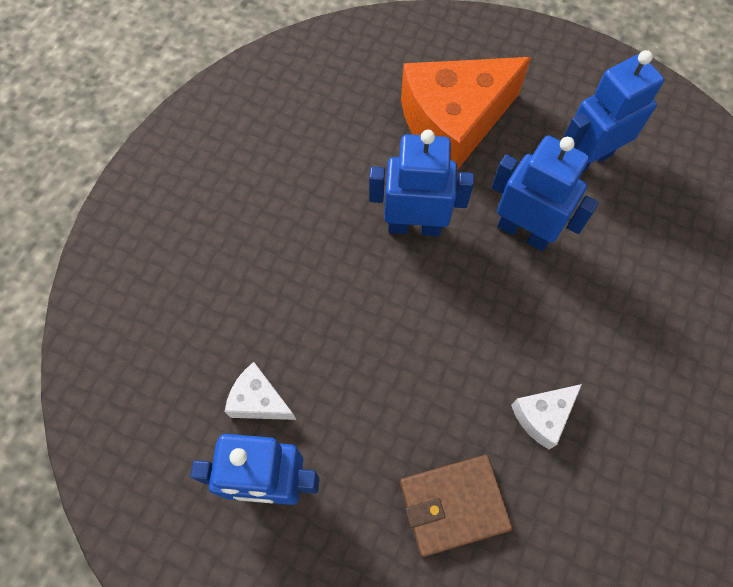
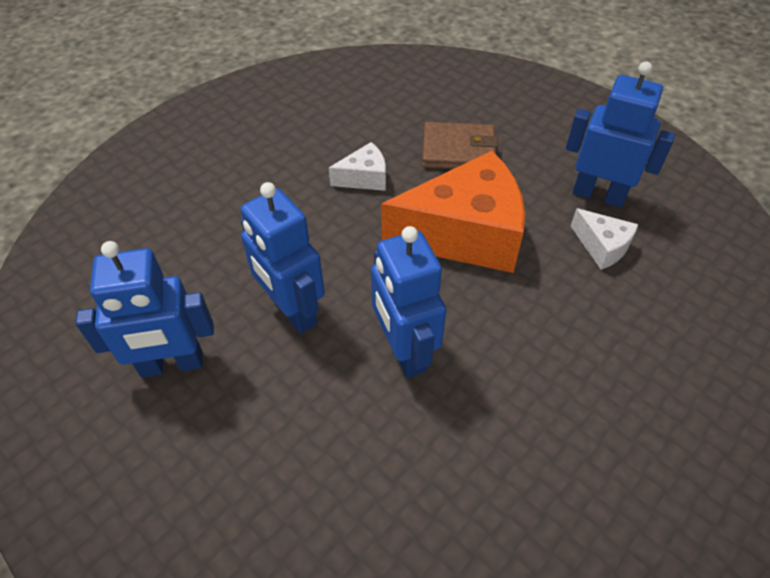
camera: 160 degrees left, 15 degrees down
(414, 226) = (404, 351): blue robot -> blue robot turned 45 degrees clockwise
(453, 124) = (297, 464): orange cheese -> orange cheese (465, 234)

